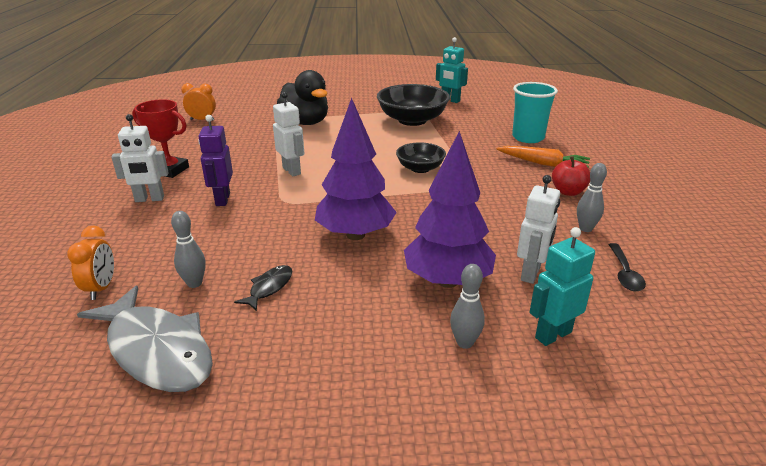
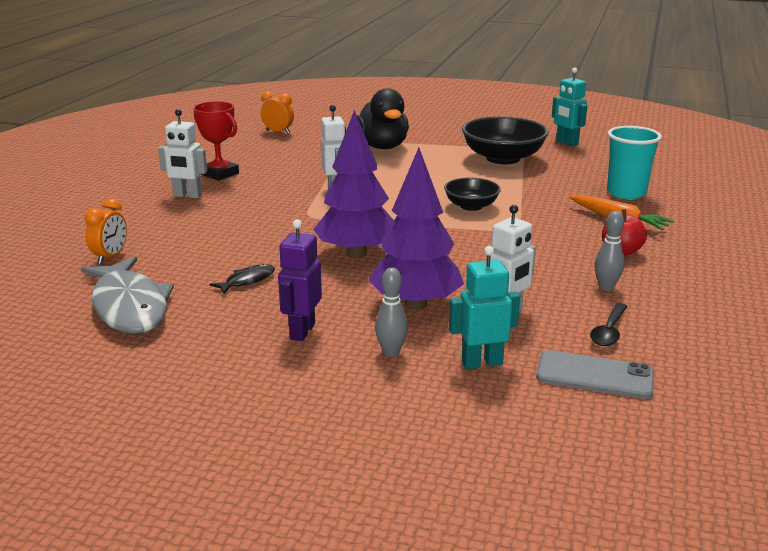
camera: 20 degrees right, 5 degrees down
(194, 283) = (186, 266): grey bowling pin -> none
(222, 199) = (252, 205): purple robot -> purple robot (302, 331)
(653, 324) = (594, 375): none -> grey phone

